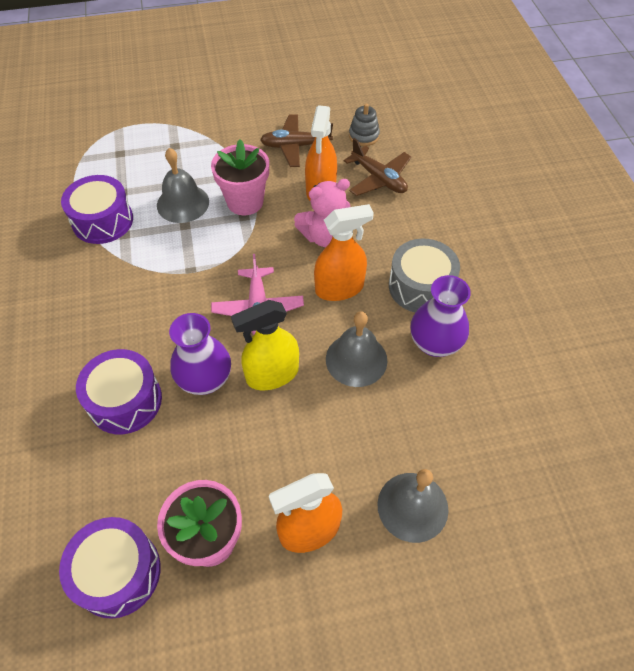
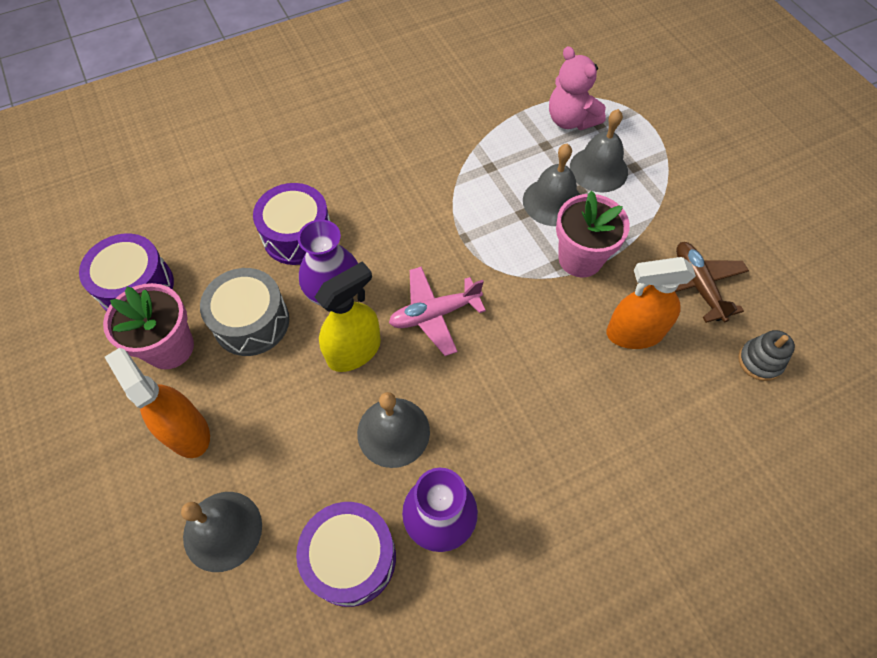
camera: 75 degrees right, 5 degrees up
(103, 221) = (500, 144): purple drum -> purple drum (351, 558)
(165, 167) = (598, 169): none -> grey bell
(272, 374) = (354, 351): yellow spray bottle -> yellow spray bottle turned 90 degrees clockwise
(325, 236) = (561, 356): pink teddy bear -> pink teddy bear (570, 120)
(339, 288) = (488, 391): orange spray bottle -> none
(379, 179) = (688, 397): brown plane -> none
(420, 286) = (522, 486): grey drum -> grey drum (251, 322)

